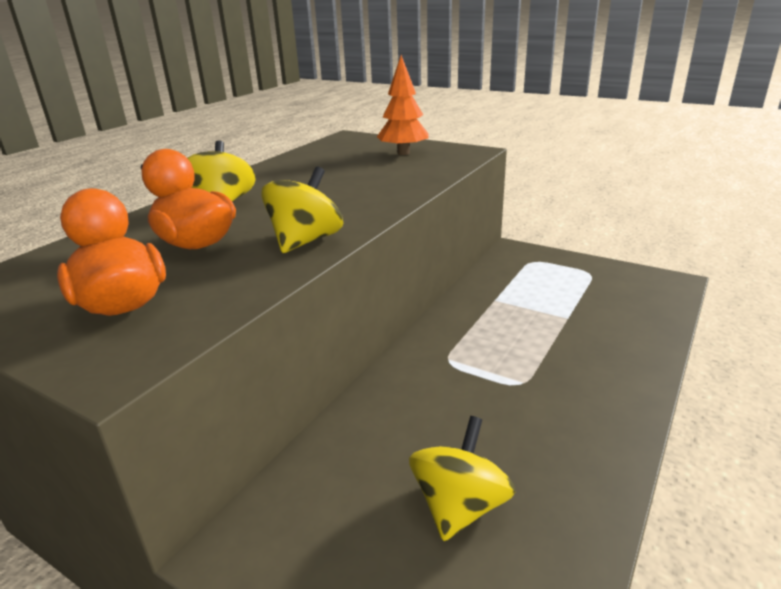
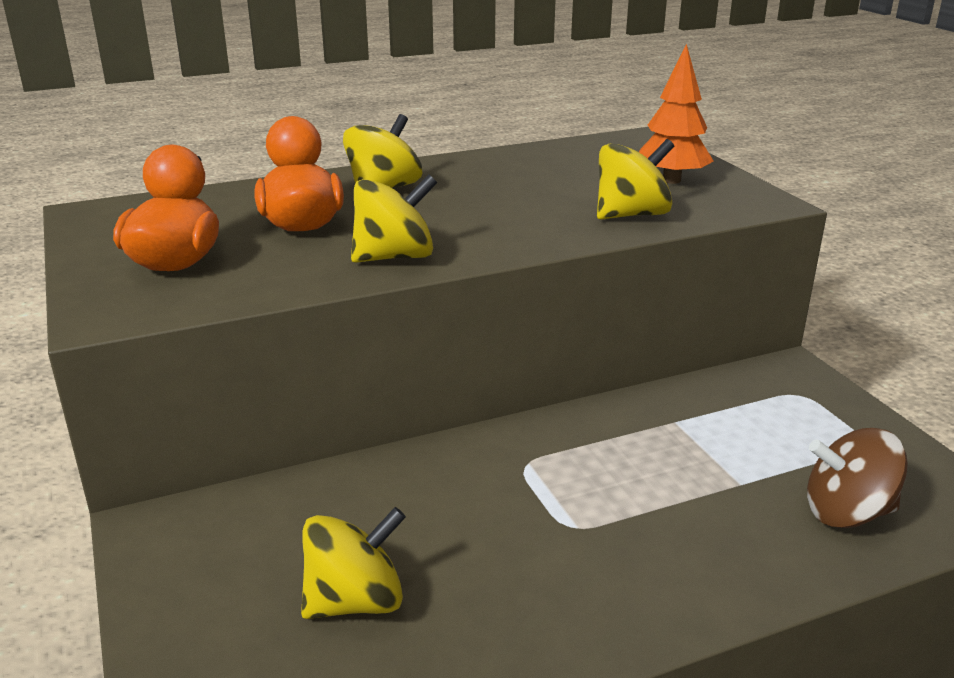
camera: 35 degrees right, 0 degrees up
(413, 175) = (631, 215): none -> yellow spinning top
(629, 309) = (847, 512): none -> brown spinning top

